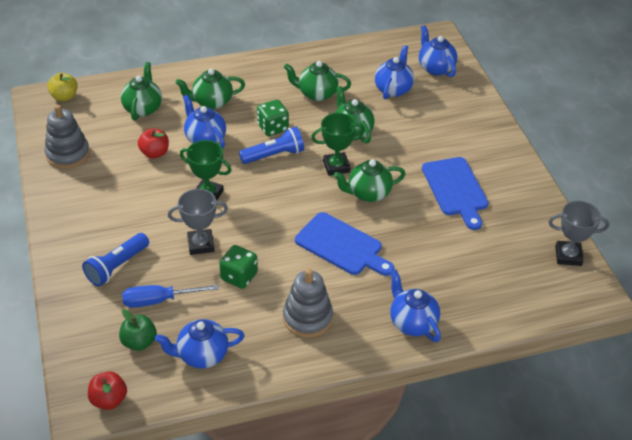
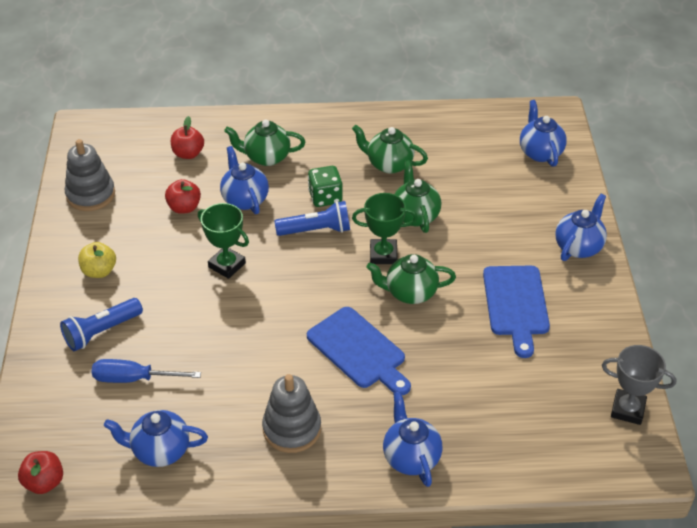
camera: 15 degrees right, 0 degrees up
(64, 97) = (108, 128): yellow apple -> yellow apple (99, 271)
(139, 342) = (97, 422): green apple -> none
(143, 108) = (188, 153): green teapot -> red apple
(200, 244) = (200, 322): grey trophy -> none
(239, 276) = (230, 366): green dice -> none
(393, 89) = (481, 171): blue teapot -> blue teapot (578, 246)

